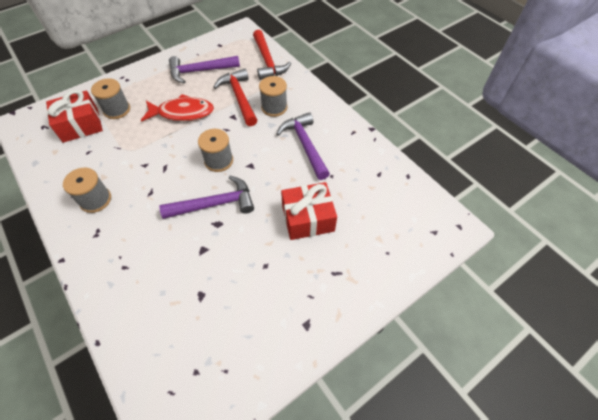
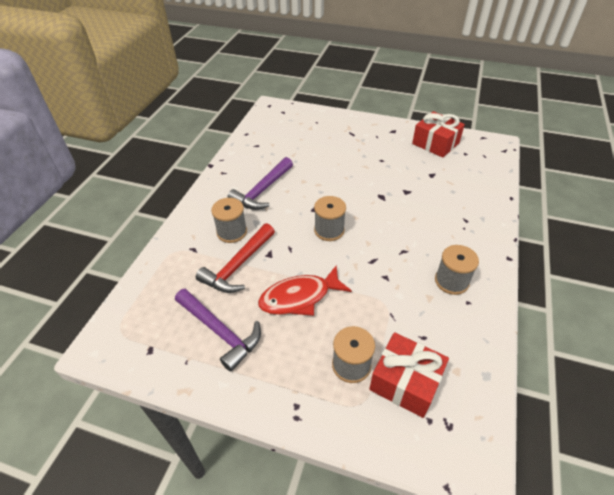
camera: 125 degrees left, 10 degrees down
(182, 113) = (299, 297): red fish -> red fish turned 75 degrees counterclockwise
(215, 204) = (369, 207): purple hammer -> none
(267, 61) = (157, 278): red hammer -> none
(308, 218) = (328, 159): red gift -> red gift (435, 143)

